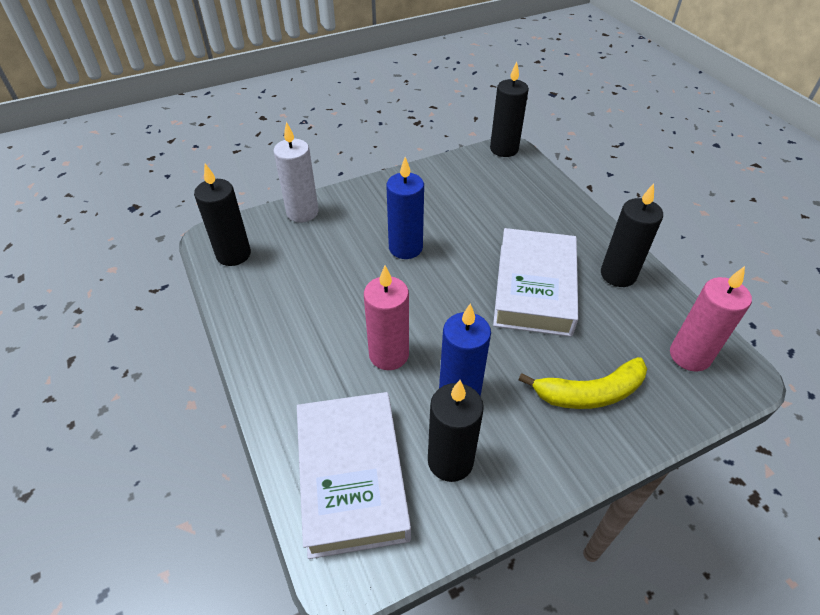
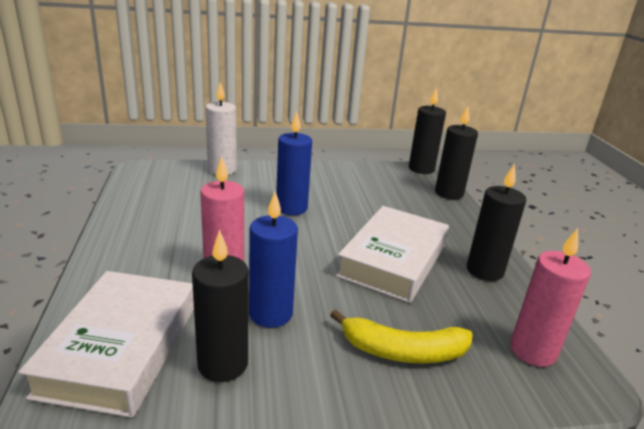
camera: 15 degrees right, 20 degrees down
(233, 254) = (147, 181): black candle -> black candle (449, 193)

